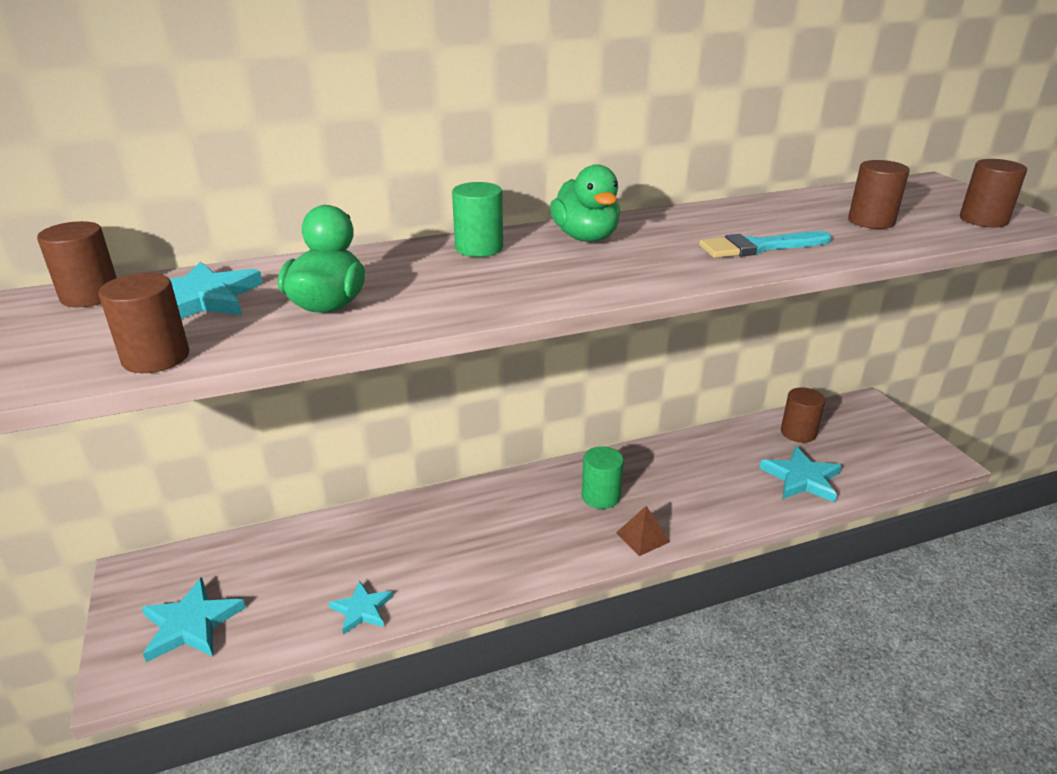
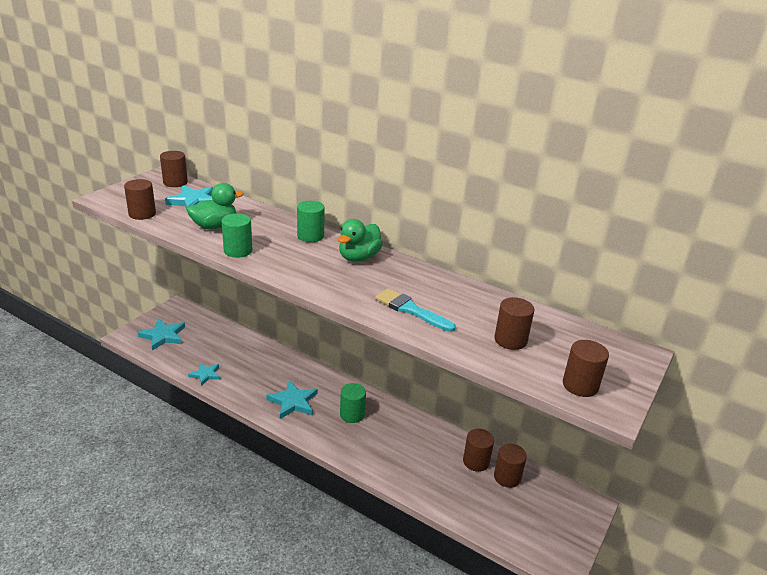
camera: 50 degrees right, 0 degrees up
(447, 308) = (238, 251): none -> green cylinder
(642, 537) = (334, 443): brown pyramid -> none
(759, 441) = (476, 461): none -> brown cylinder
(801, 478) = (456, 493): turquoise star -> turquoise star (293, 402)

